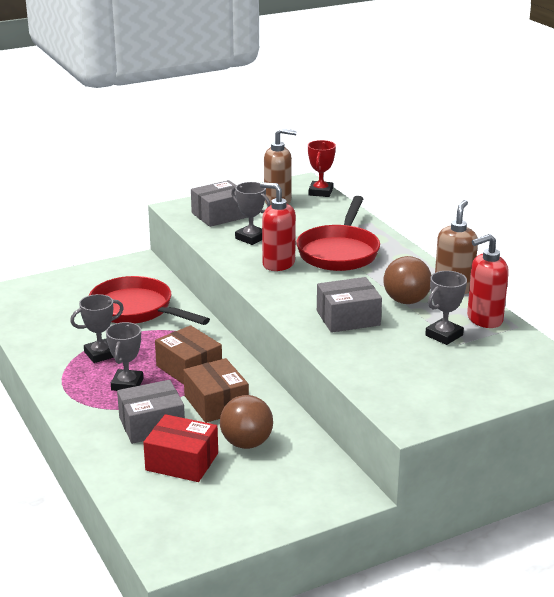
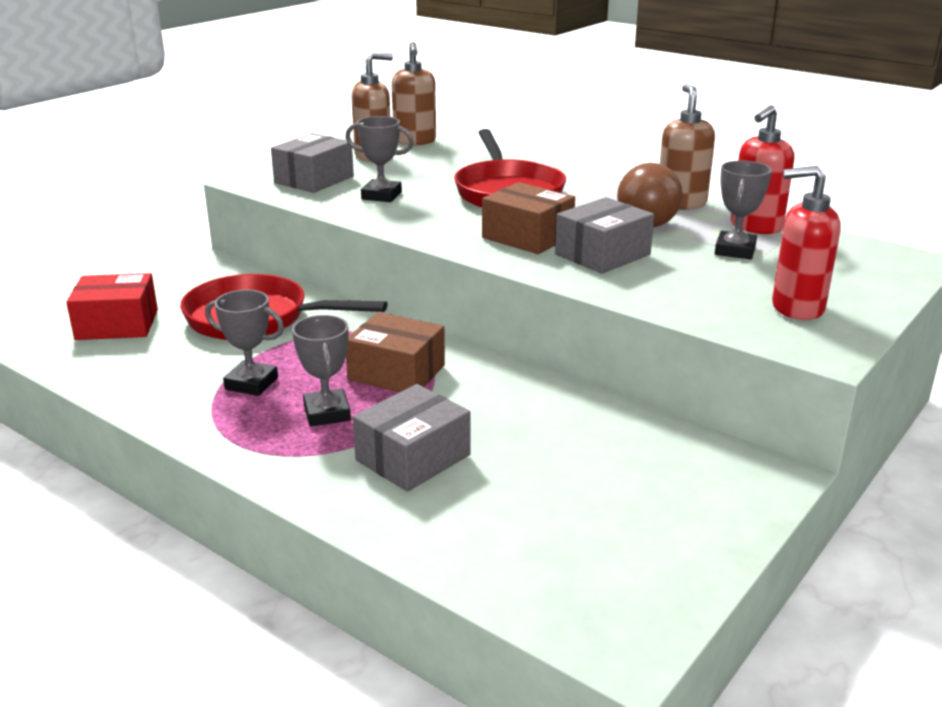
camera: 25 degrees left, 0 degrees up
(100, 354) = (251, 383): grey trophy -> grey trophy turned 75 degrees clockwise
(182, 462) = (505, 497): red box -> red box (117, 324)
(216, 403) = (476, 407): brown box -> brown box (527, 237)
(246, 443) = (569, 447): brown ball -> none
(278, 264) = (447, 215): red soap dispenser -> red soap dispenser (796, 308)
(320, 192) = (415, 141): red trophy -> brown soap dispenser

